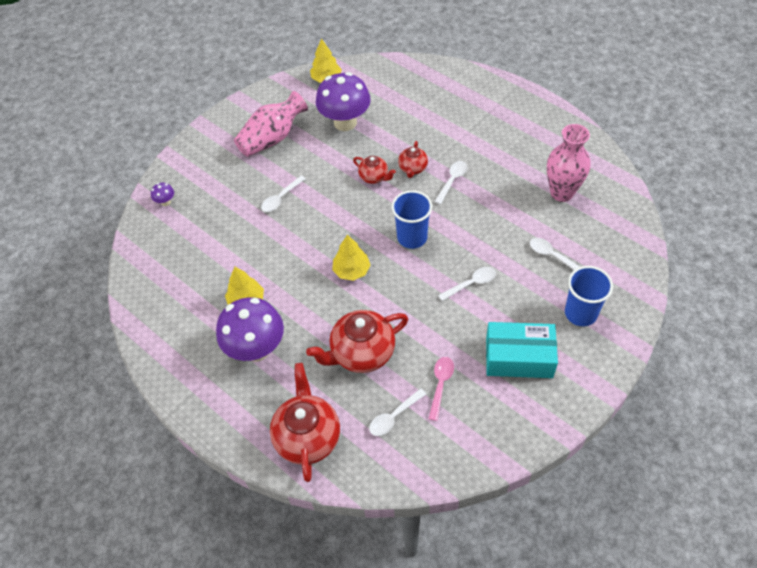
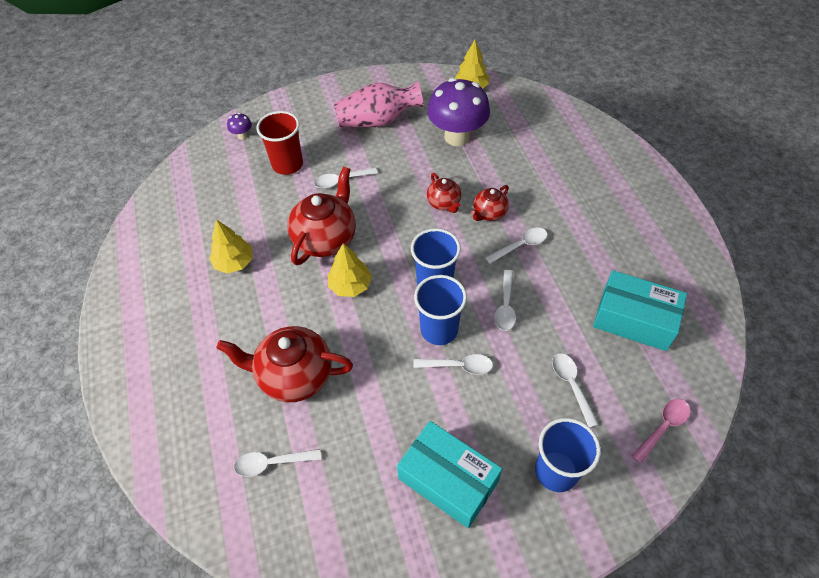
camera: 30 degrees right, 0 degrees up
(225, 207) = (287, 164): none -> red cup
(256, 349) = (206, 314): purple mushroom -> none
(308, 437) = (179, 431): red teapot -> red teapot (326, 239)
(439, 267) = (439, 330): none -> blue cup
(440, 384) = (344, 458): pink spoon -> pink spoon (663, 427)
(473, 227) = (505, 306): none -> white spoon
(561, 193) = (634, 319): pink vase -> turquoise box

